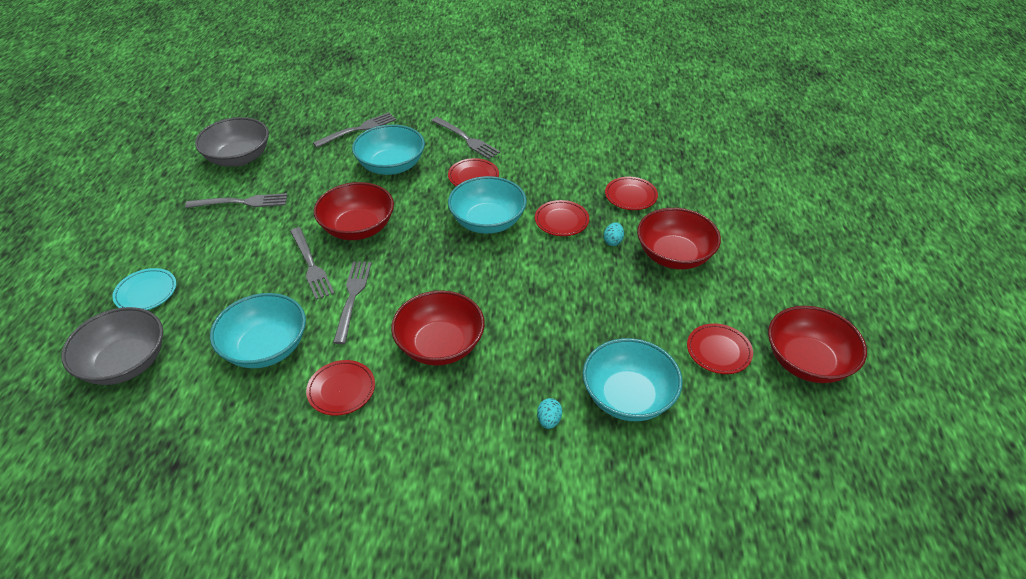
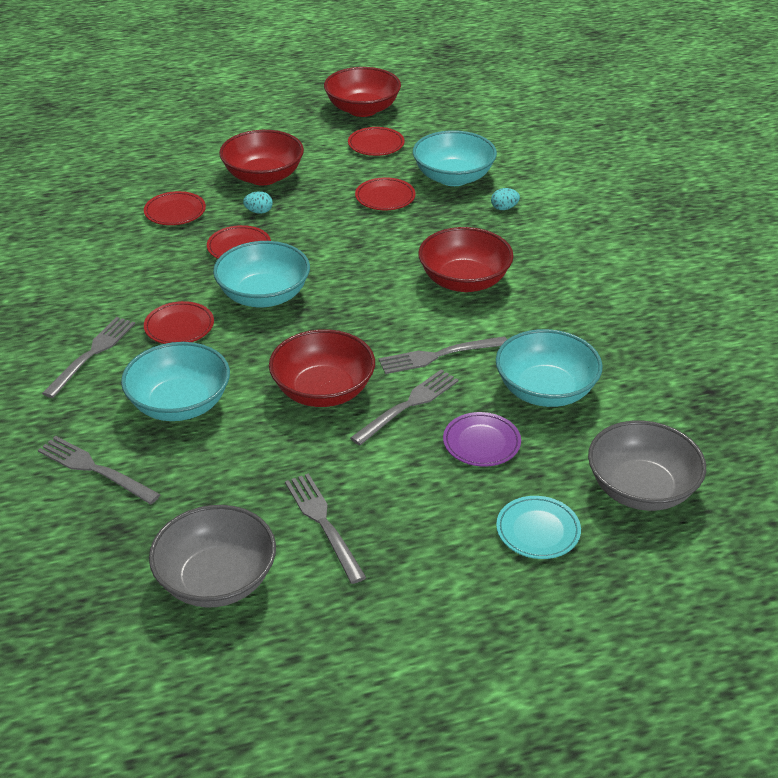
camera: 110 degrees left, 5 degrees down
(244, 291) = (481, 443): none -> purple plate
(341, 390) = (557, 322): red plate -> red plate (385, 197)

